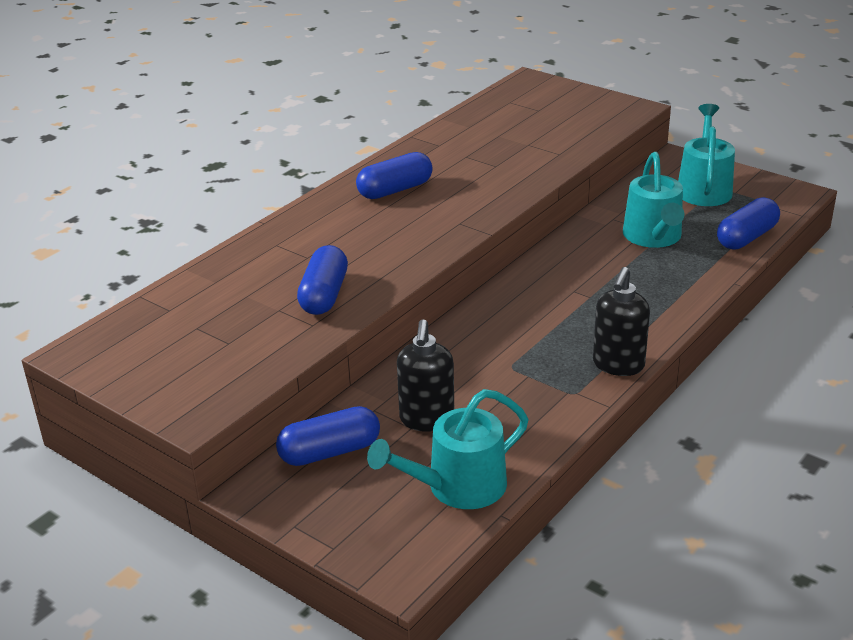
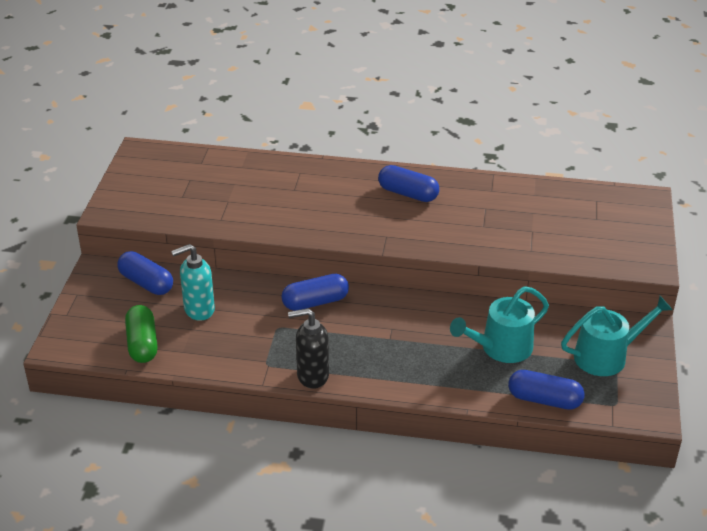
camera: 60 degrees right, 5 degrees up
(324, 295) = (255, 212): blue capsule -> blue capsule (315, 302)
(426, 420) = (198, 310): black soap dispenser -> turquoise soap dispenser
(458, 487) = (142, 344): turquoise watering can -> green capsule

